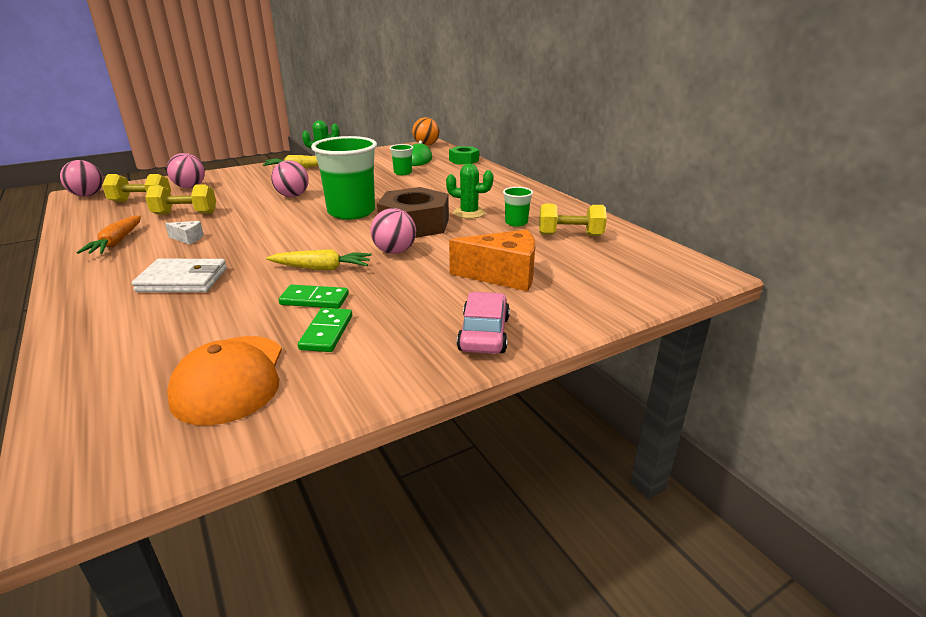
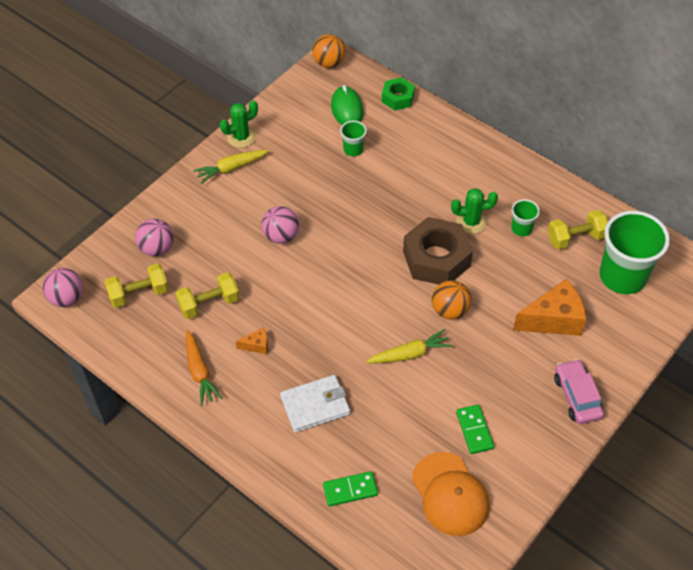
camera: 20 degrees left, 25 degrees up
(188, 238) = (257, 345): white cheese -> orange cheese
(314, 299) = (437, 396): green domino -> green domino (350, 490)
(351, 212) = (364, 252): green cup -> green cup (622, 276)
(394, 252) = (450, 310): pink ball -> orange ball

